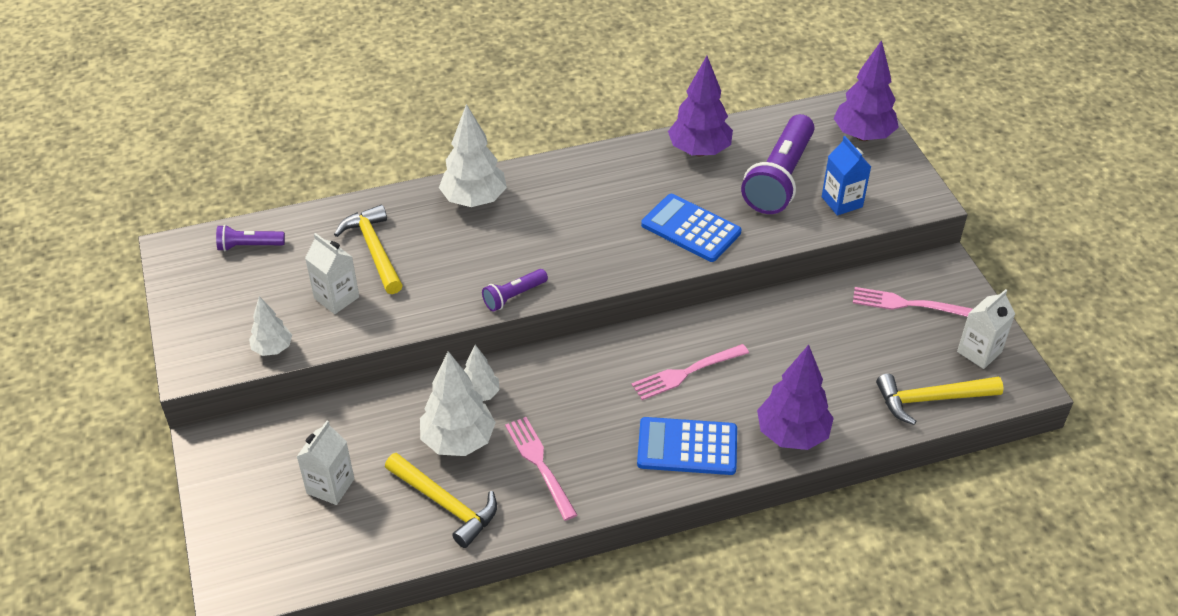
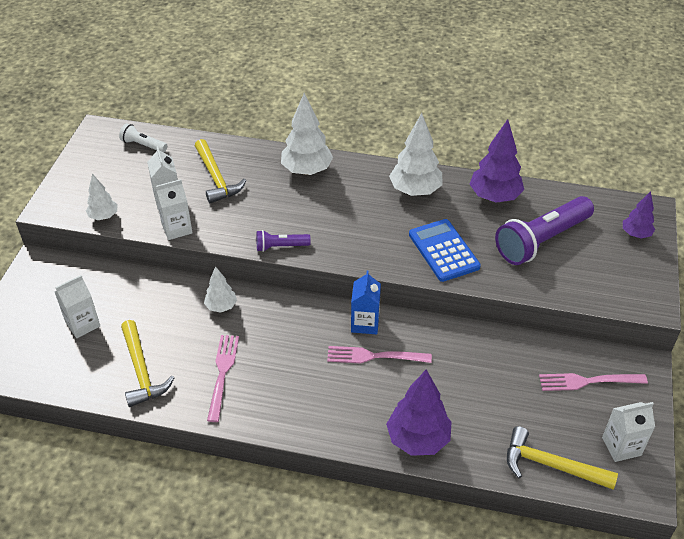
camera: 30 degrees right, 0 degrees up
(249, 246) = (143, 145): purple flashlight -> white flashlight
(374, 250) = (216, 178): yellow hammer -> yellow hammer turned 150 degrees clockwise
(376, 326) = (177, 228): none -> white carton
(458, 441) = (183, 332): white tree -> white tree (415, 191)
(687, 447) = (333, 410): blue calculator -> none
(842, 202) = (578, 278): blue carton -> blue carton (365, 323)
(863, 136) = (635, 234): purple tree -> purple tree, size x0.57
(907, 304) = (588, 381): pink fork -> pink fork turned 45 degrees counterclockwise

